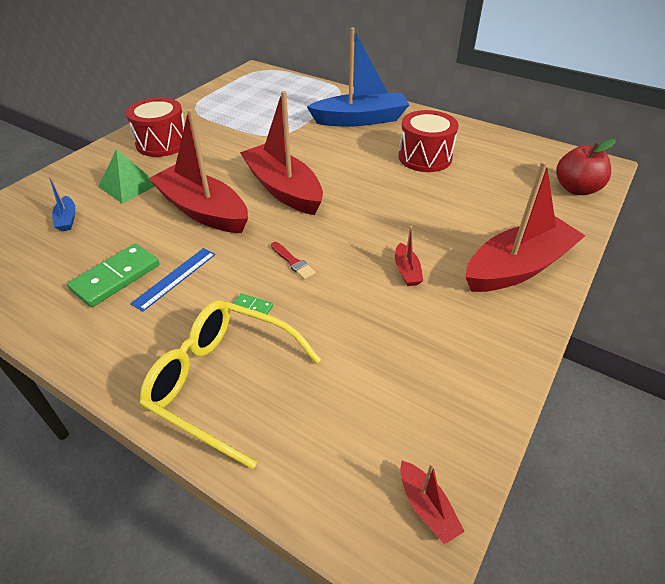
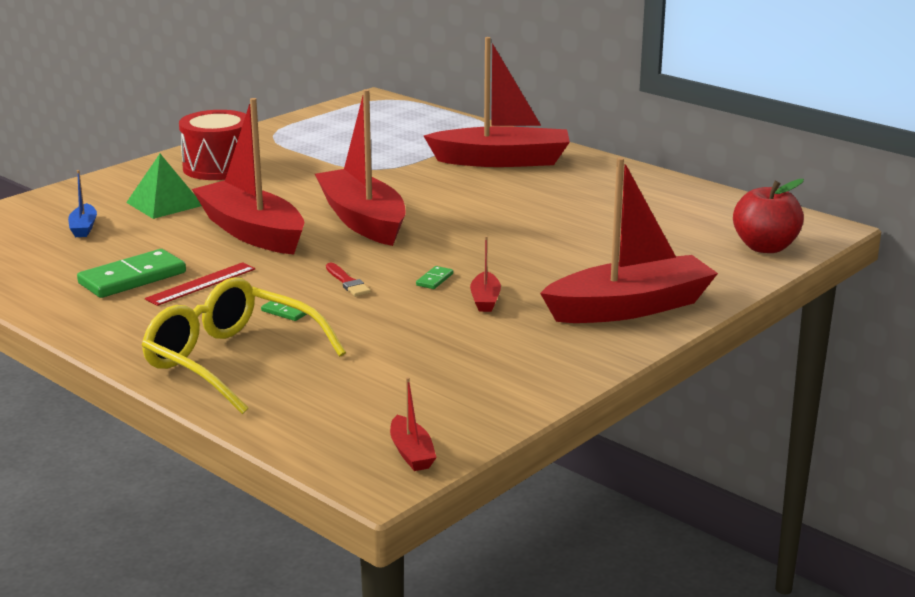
camera: 10 degrees right, 20 degrees down
(175, 278) = (201, 284): blue ruler -> red ruler
(359, 251) = (434, 279): none -> green domino
(360, 120) = (502, 161): blue boat -> red boat
(425, 157) = (571, 204): red drum -> none

